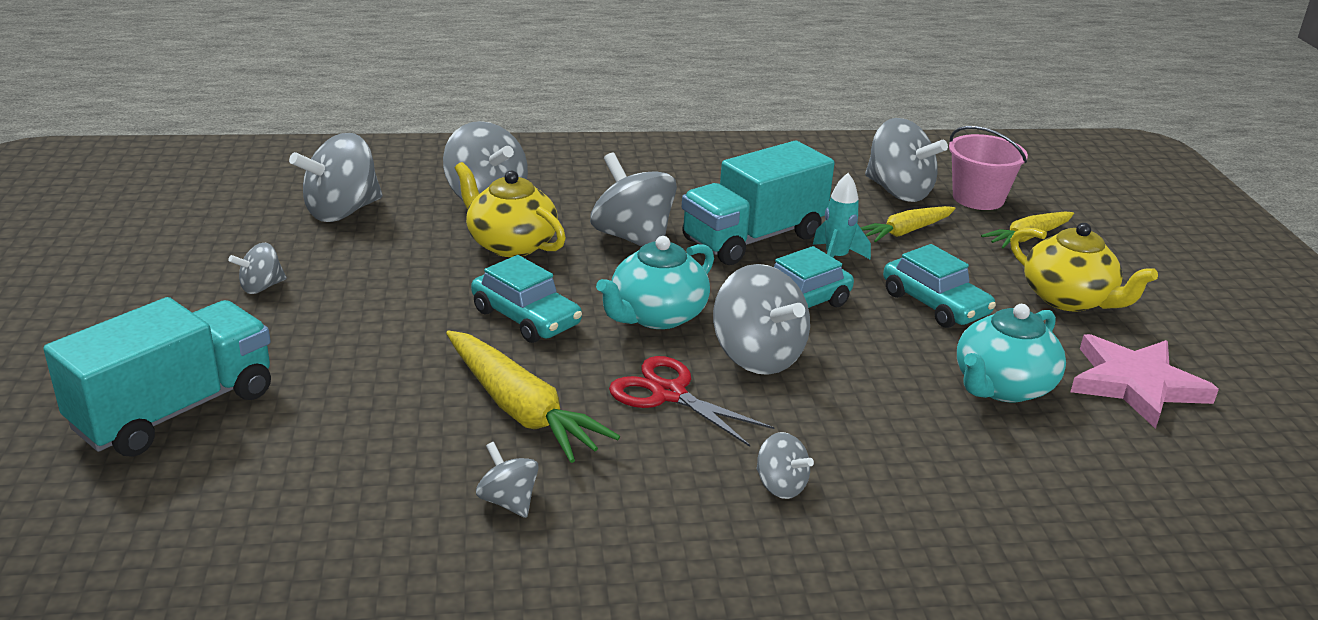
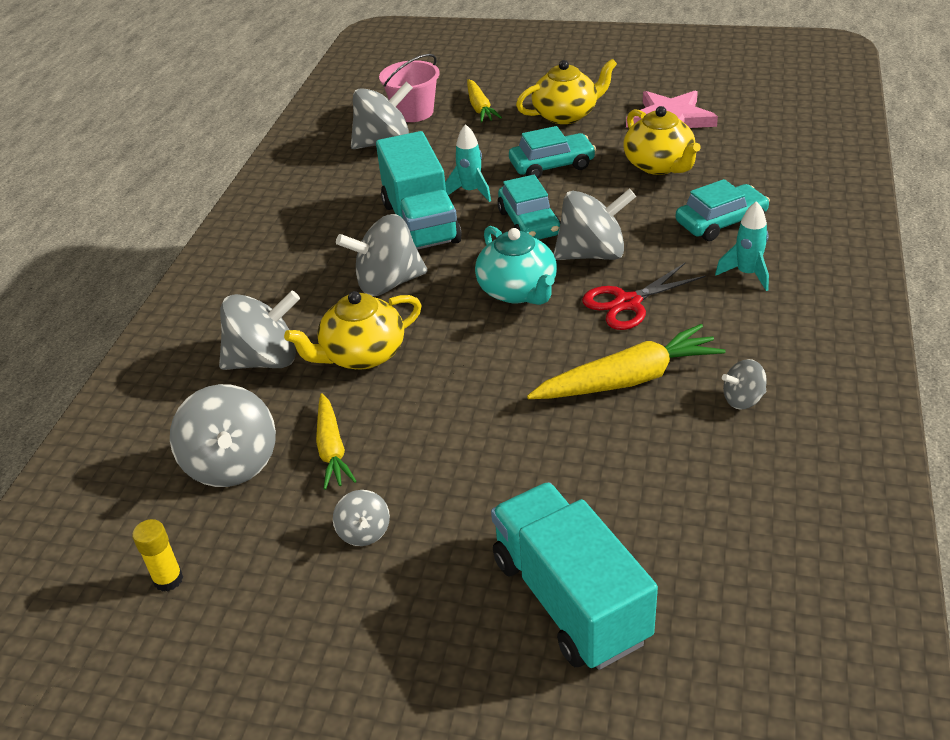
camera: 65 degrees left, 10 degrees up
(204, 213) = (168, 579): none -> yellow glue stick
(526, 318) = (493, 360): turquoise car -> turquoise car (721, 222)
(780, 486) = (747, 274): grey spinning top -> turquoise rocket
(906, 231) = (446, 153): yellow carrot -> yellow carrot (332, 449)
(1002, 387) = (659, 165): turquoise teapot -> yellow teapot

